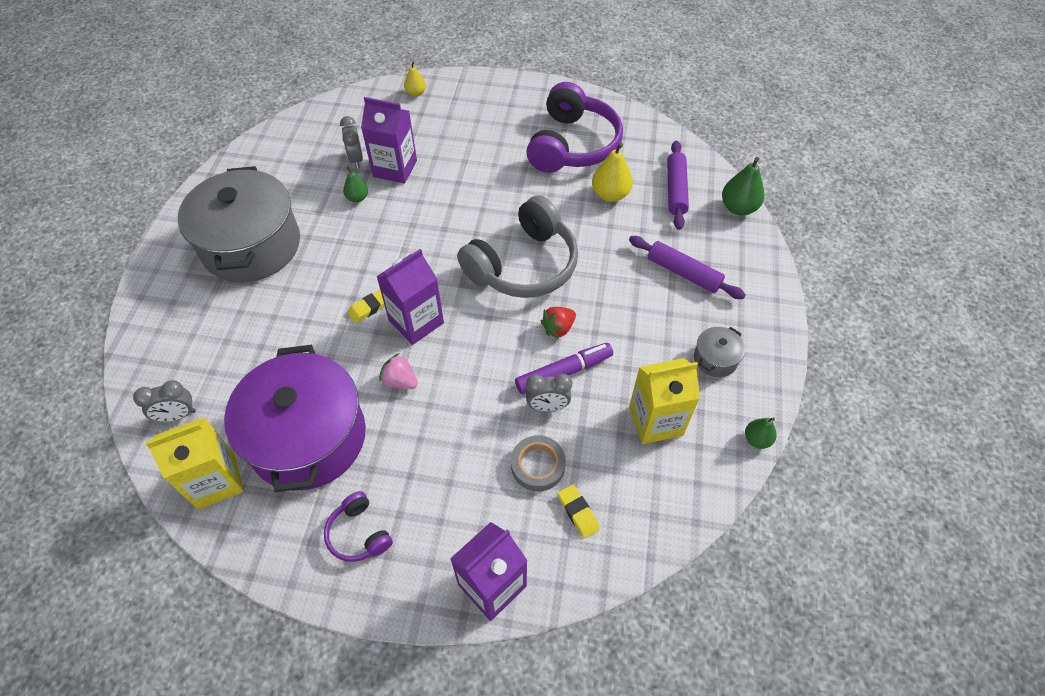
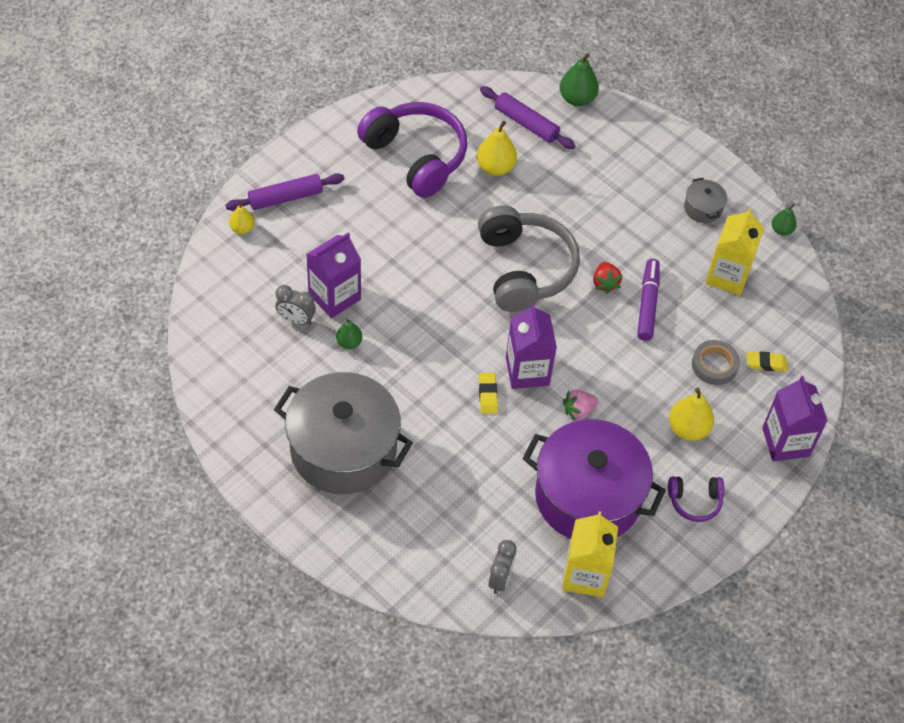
camera: 60 degrees left, 0 degrees up
(443, 482) = (688, 429): none -> yellow pear
(547, 406) = (670, 331): grey clock -> none
(683, 273) = (613, 175): purple rolling pin -> purple rolling pin (285, 198)

